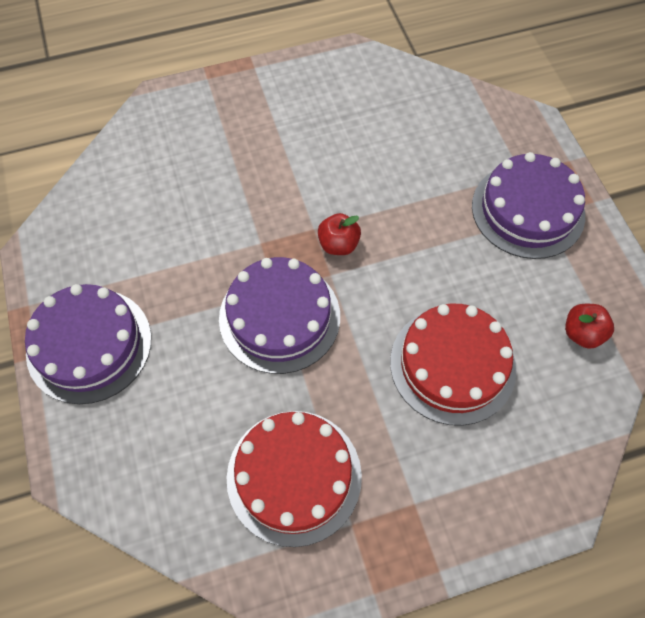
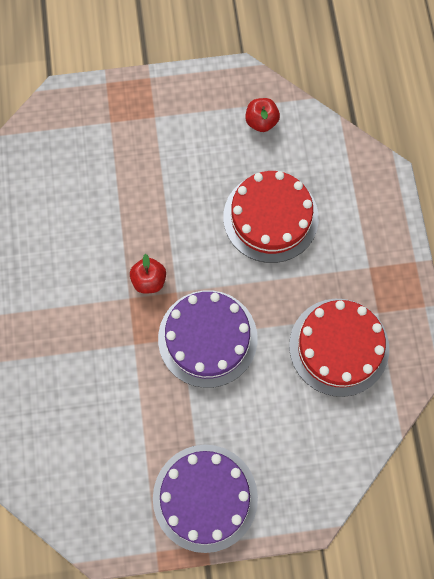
camera: 80 degrees left, 10 degrees up
(528, 210) = (147, 128): purple cake -> none

